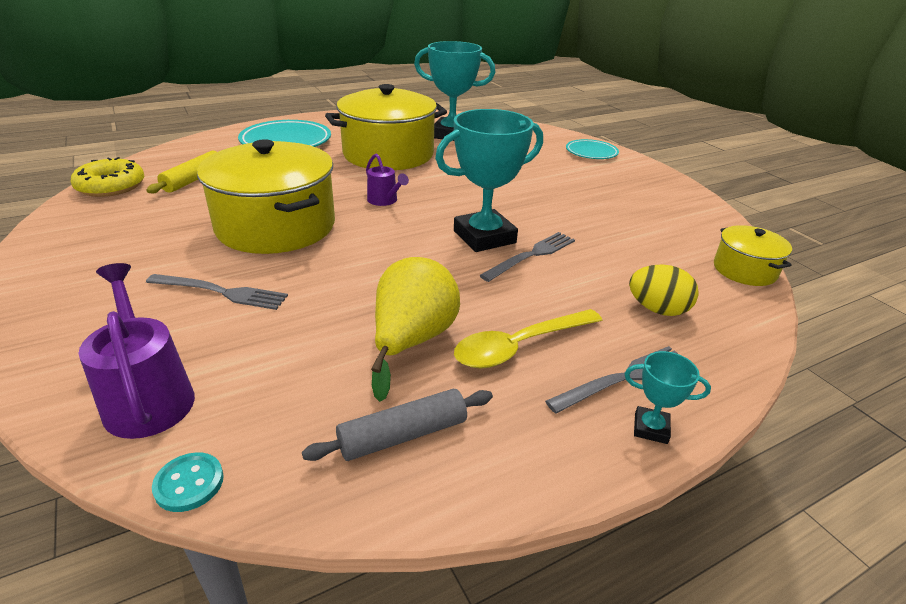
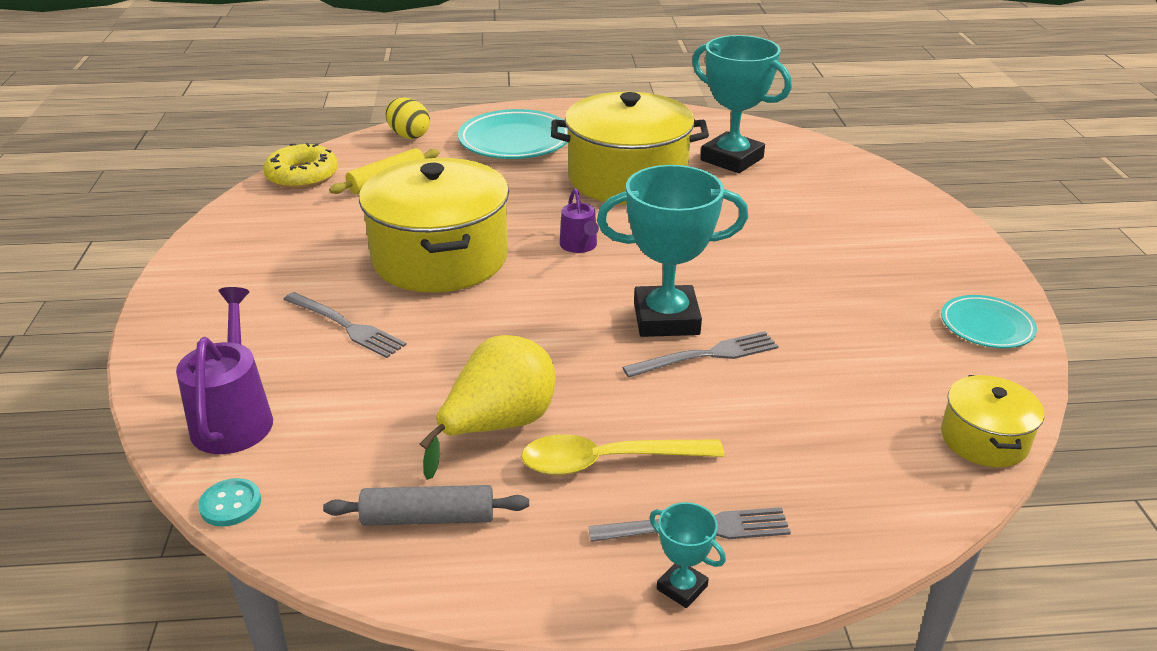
camera: 25 degrees right, 0 degrees up
(591, 153) = (914, 218): turquoise plate -> turquoise plate (986, 326)
(657, 309) = (810, 461): yellow egg -> yellow egg (409, 135)

